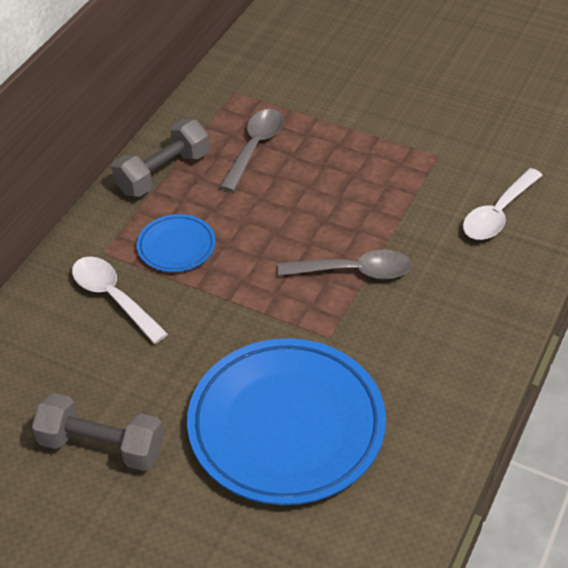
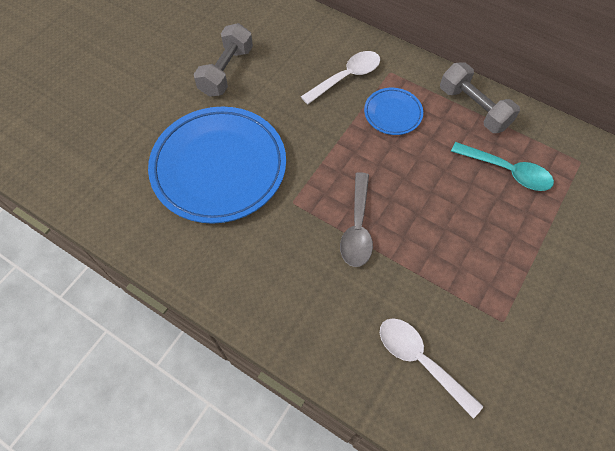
camera: 95 degrees right, 15 degrees up
(255, 147) = (507, 171): grey spoon -> turquoise spoon

